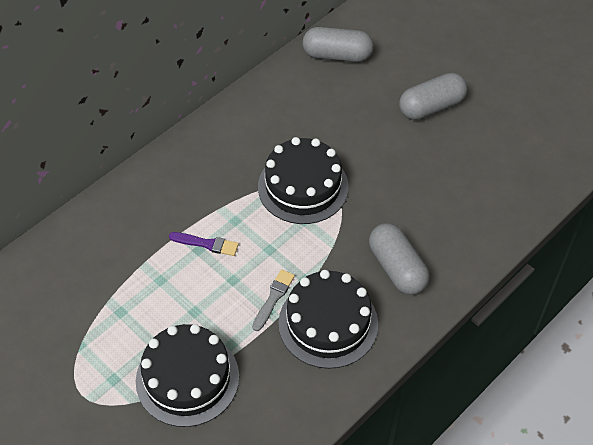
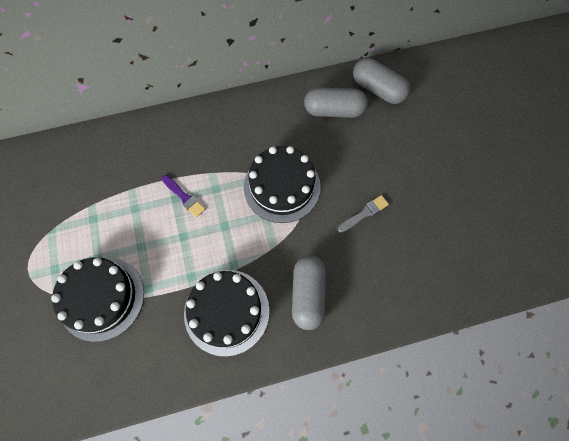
camera: 30 degrees right, 15 degrees up
(273, 298) = (201, 267): grey brush -> grey brush (364, 213)
(431, 107) = (424, 169): grey capsule -> grey capsule (334, 110)

